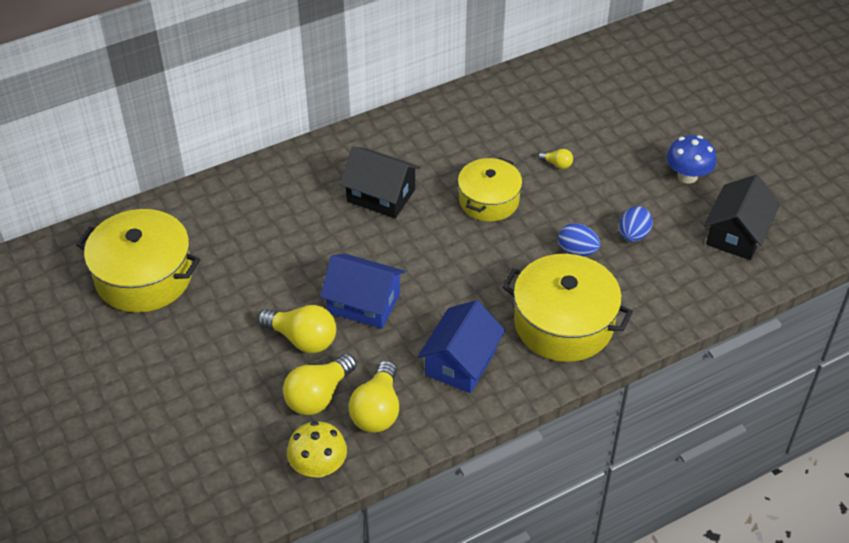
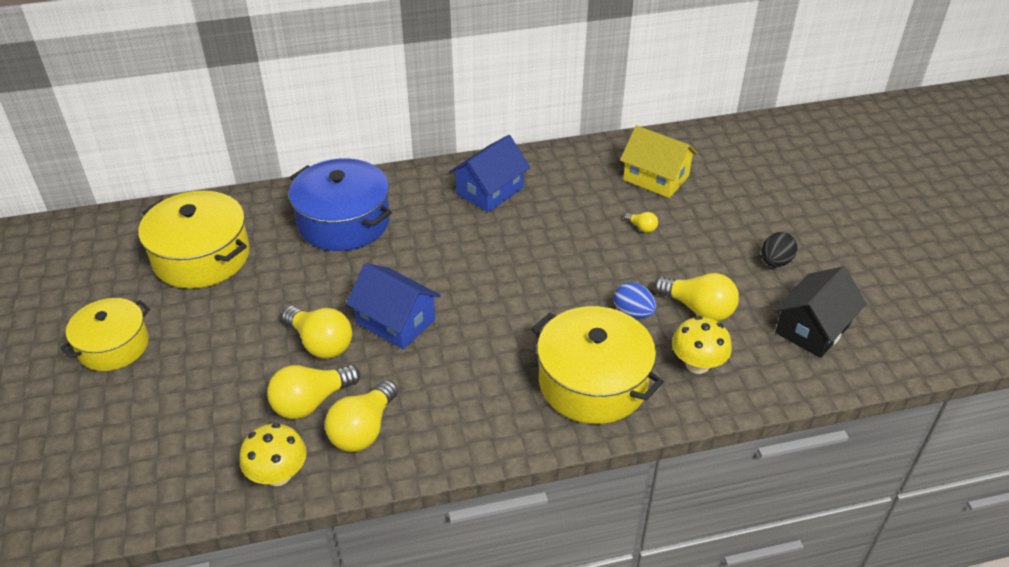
camera: 15 degrees right, 5 degrees down
(270, 212) = (344, 222): none -> blue pot
(381, 195) = (455, 225): black house -> none
(461, 362) = (469, 399): blue house -> blue house (490, 191)
(489, 200) = (560, 248): yellow pot -> yellow pot (113, 346)
(553, 109) = (656, 178): none -> yellow house
(633, 235) = (698, 309): blue egg -> yellow light bulb
(648, 288) = (697, 364): none -> yellow mushroom
(687, 176) = (775, 262): blue mushroom -> black egg

